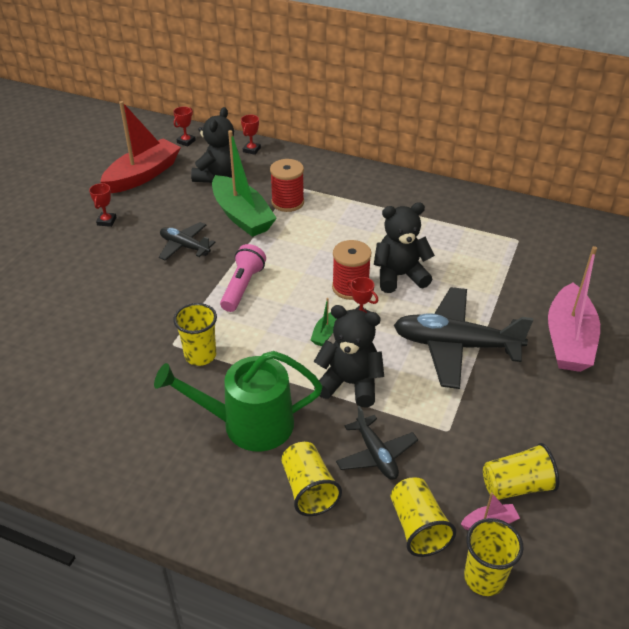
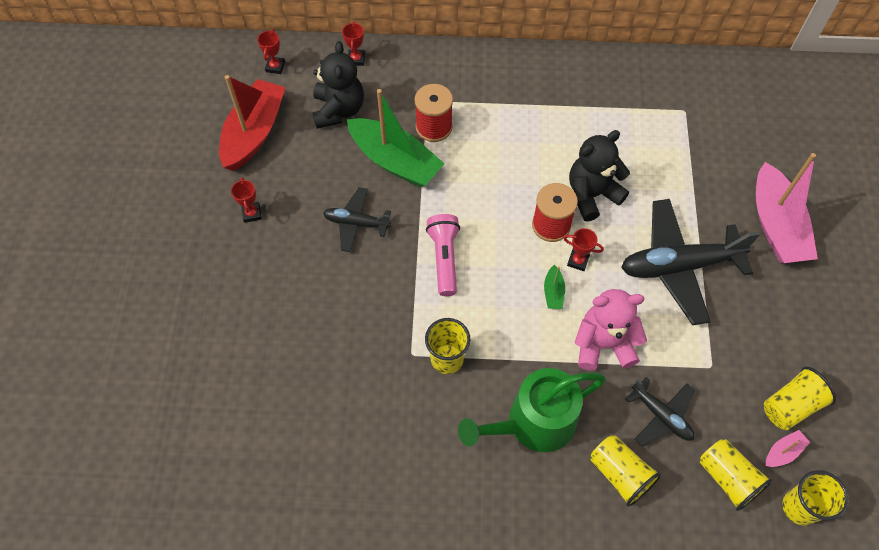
camera: 20 degrees left, 20 degrees up
(350, 384) = (603, 344): black teddy bear -> pink teddy bear

